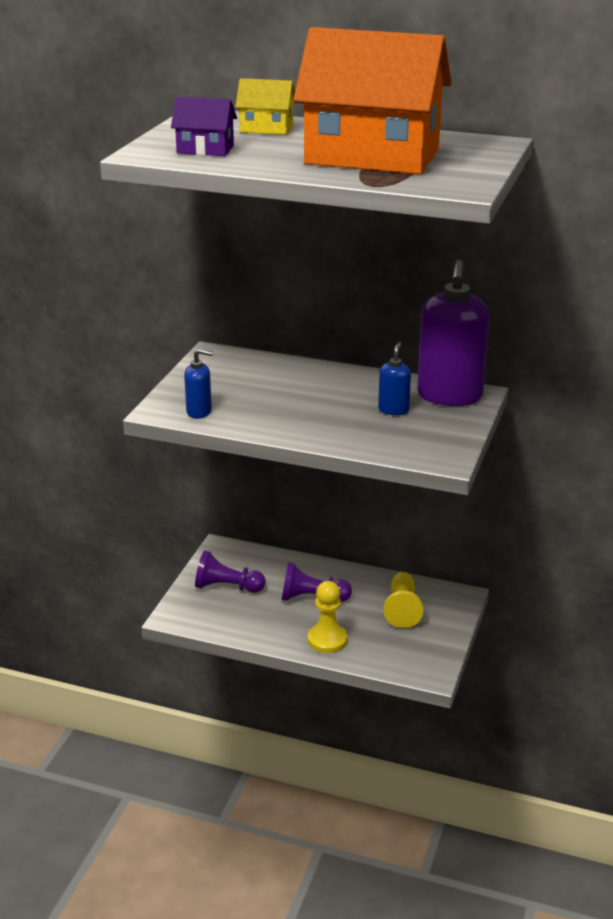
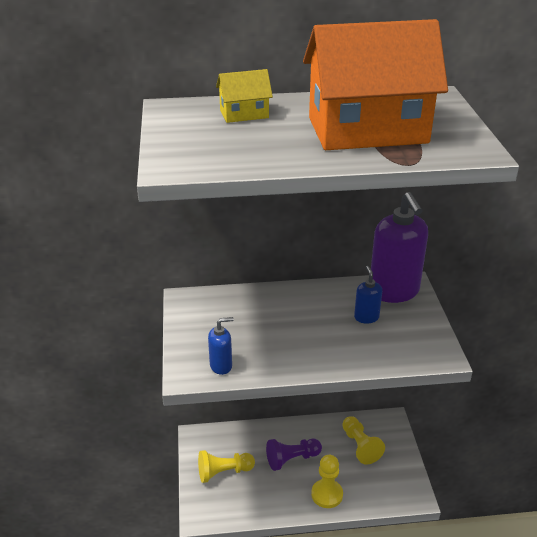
camera: 25 degrees left, 5 degrees up
(205, 149) = (220, 150): purple house -> none
(227, 587) = (223, 472): purple pawn -> yellow pawn

